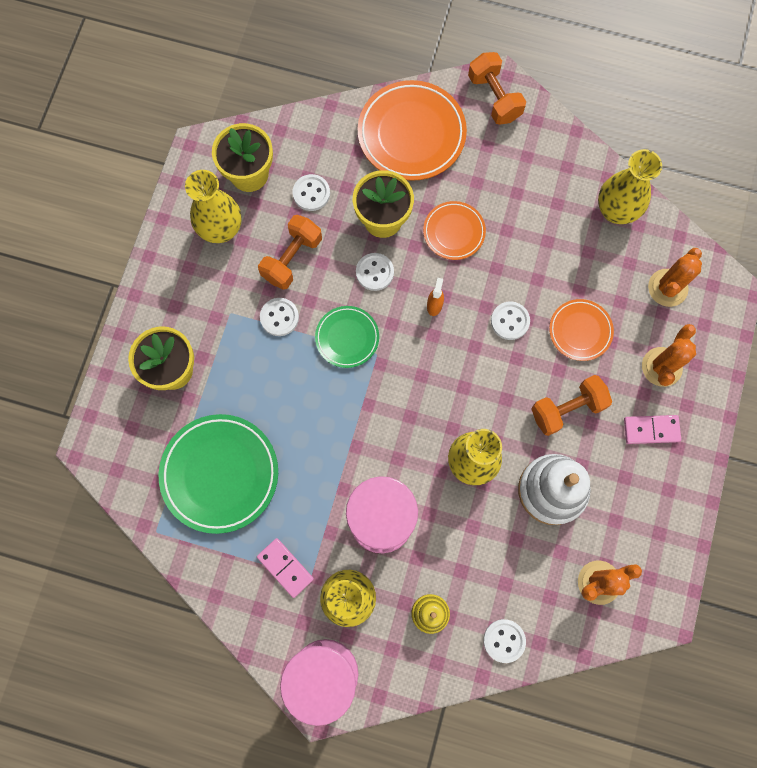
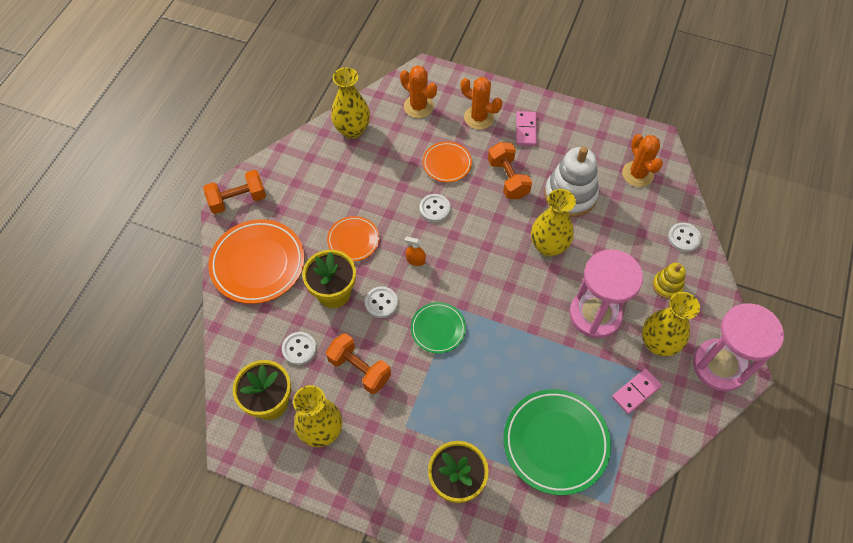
camera: 85 degrees left, 15 degrees down
(279, 317) = (414, 383): white button -> none

